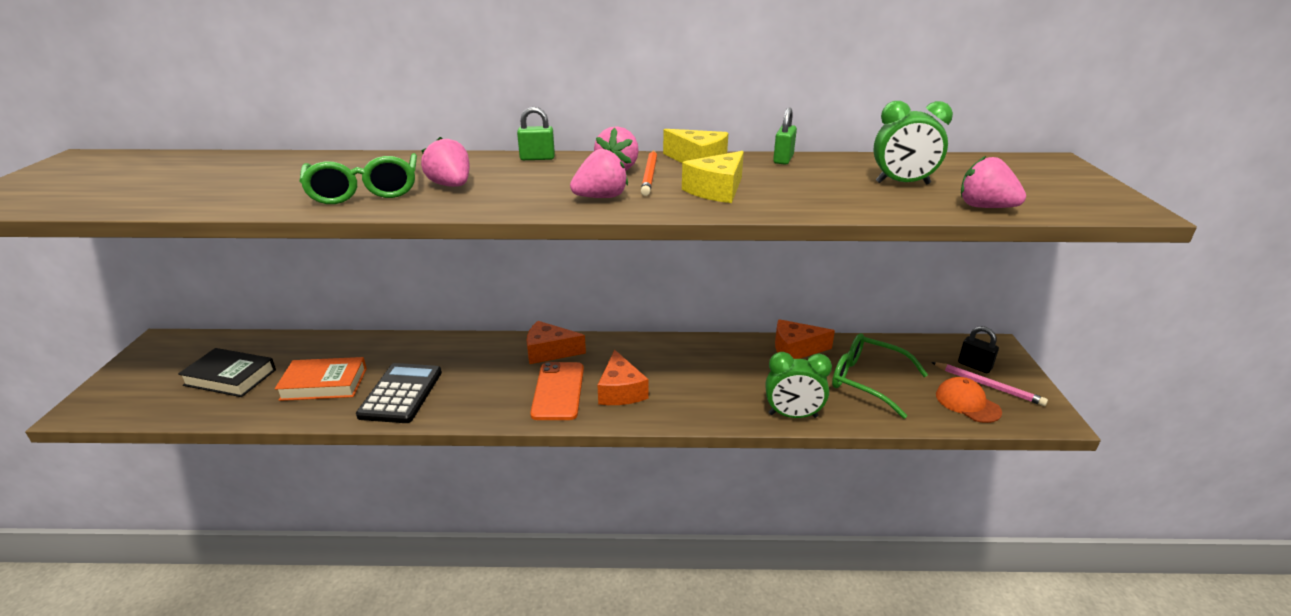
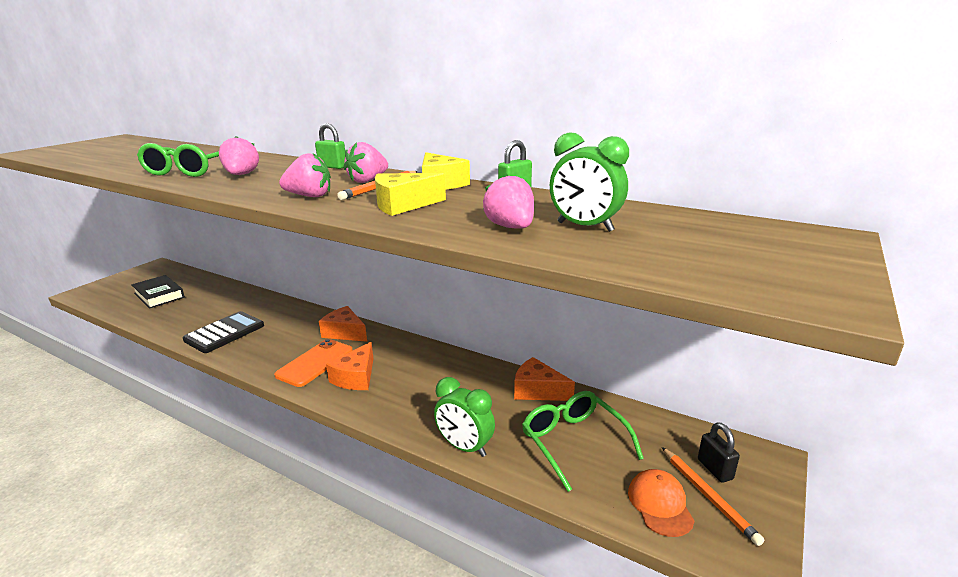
camera: 30 degrees right, 5 degrees down
(324, 384) = (195, 313): orange book -> none
(984, 207) = (626, 262): pink strawberry -> pink strawberry (511, 227)
(988, 386) = (708, 496): pink pencil -> orange pencil

